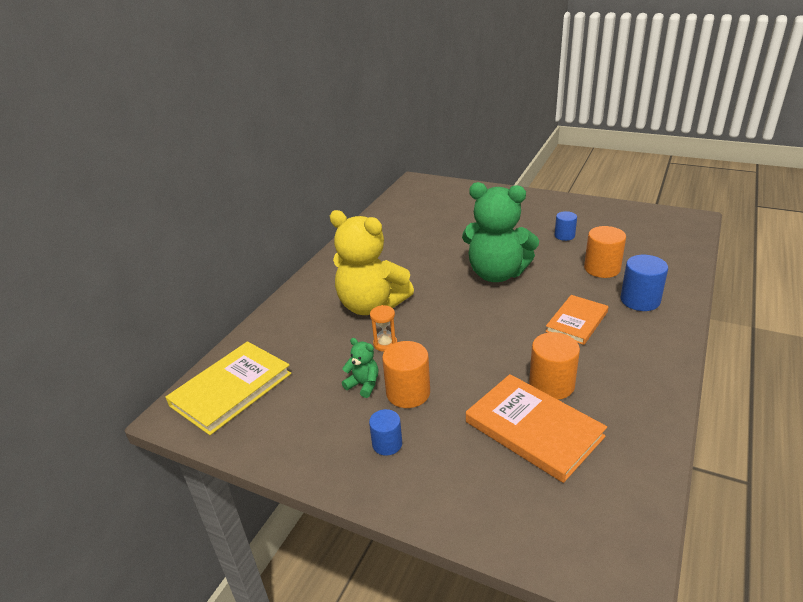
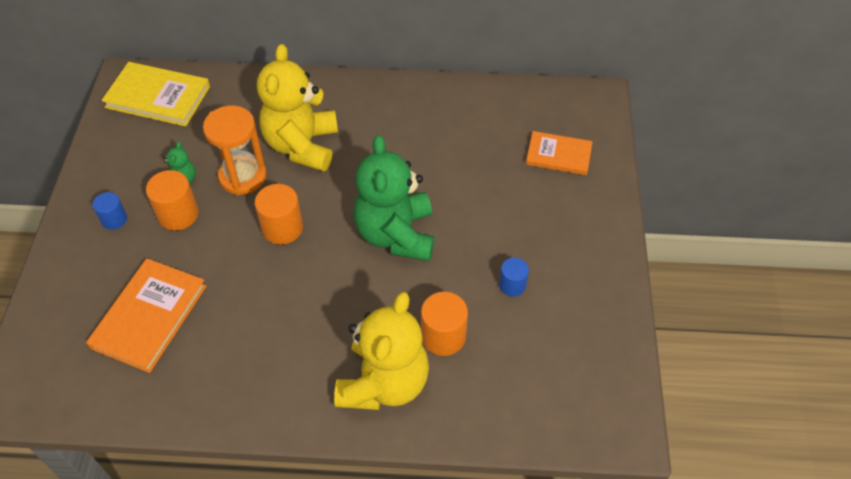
camera: 65 degrees right, 20 degrees up
(385, 344) = (243, 176): orange hourglass -> orange hourglass, size x1.99
(551, 385) = (212, 320): orange cylinder -> orange cylinder (282, 228)
(576, 322) = (323, 326): orange book -> orange book (558, 155)
(640, 300) = (384, 383): blue cylinder -> yellow teddy bear

